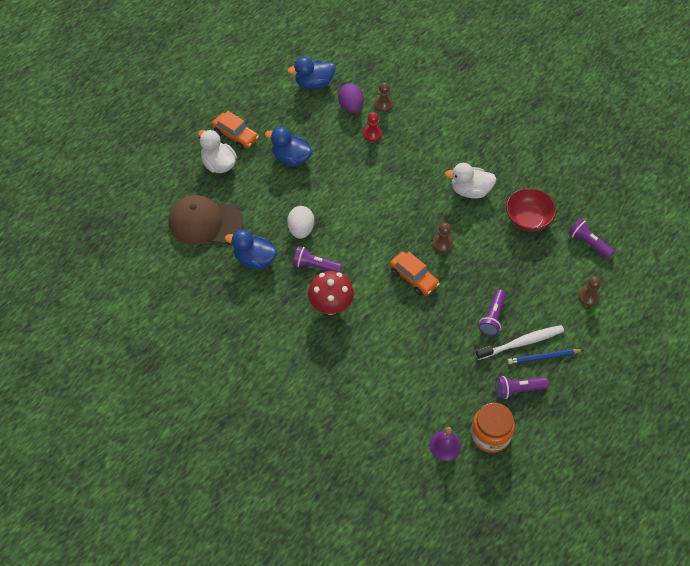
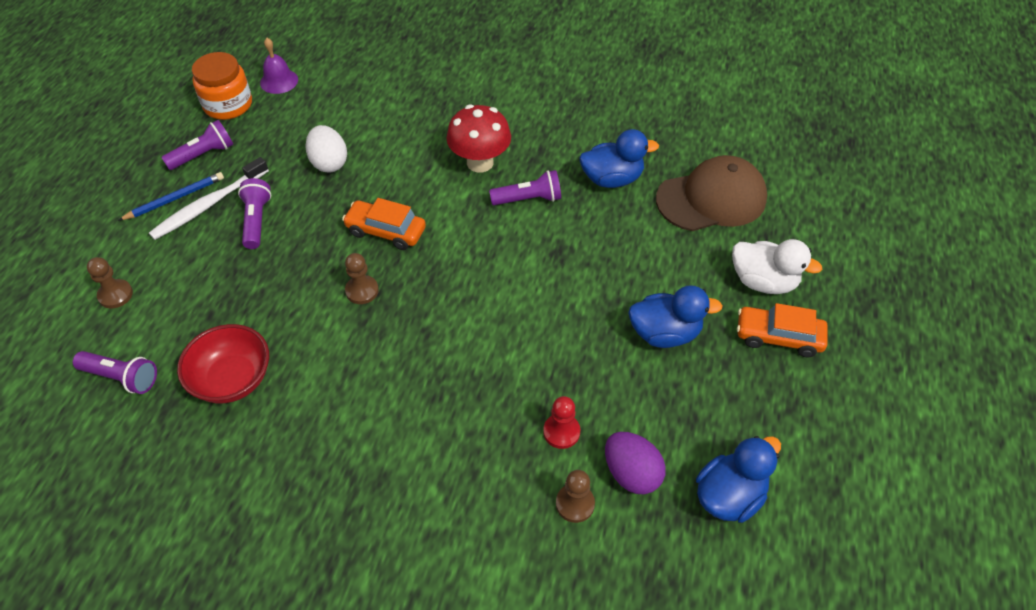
camera: 155 degrees right, 5 degrees down
(301, 230) = (577, 236): white egg -> white egg (329, 163)
(470, 191) = (346, 392): white duck -> none

